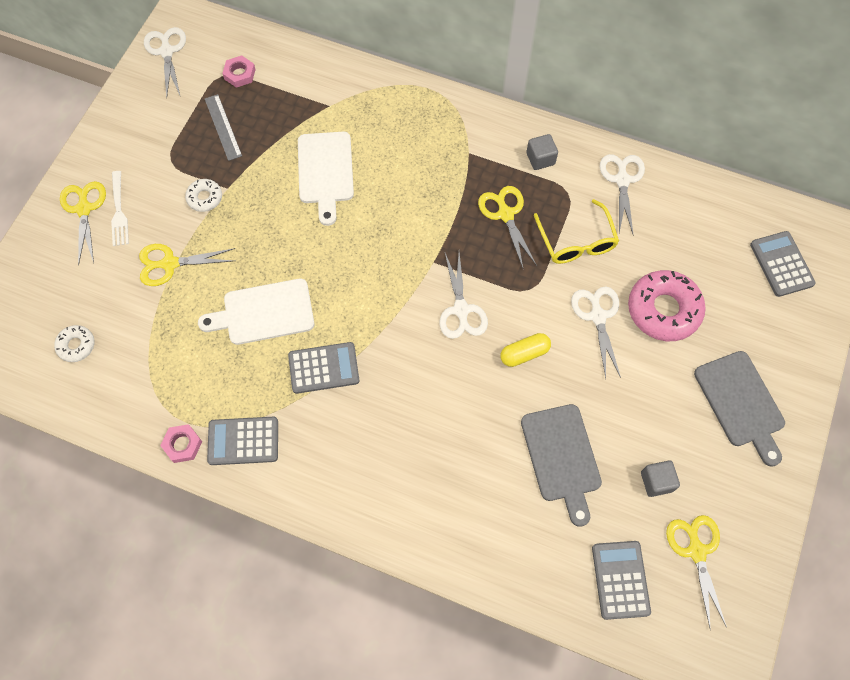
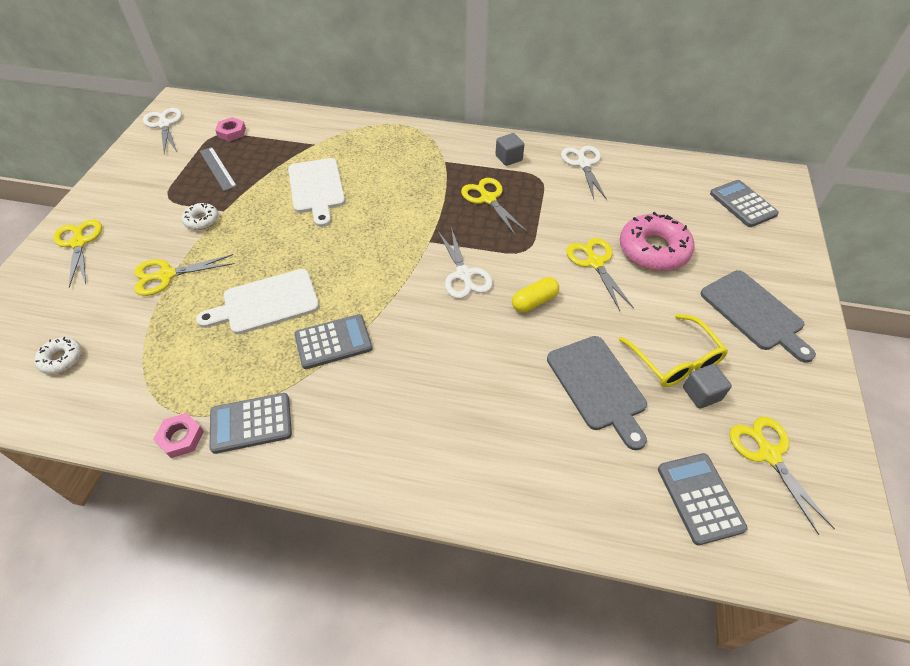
camera: 10 degrees left, 15 degrees down
(118, 211) = (114, 240): white fork -> none
(576, 241) = (557, 210): yellow glasses -> yellow glasses (675, 360)
(598, 316) = (595, 263): white scissors -> yellow scissors

